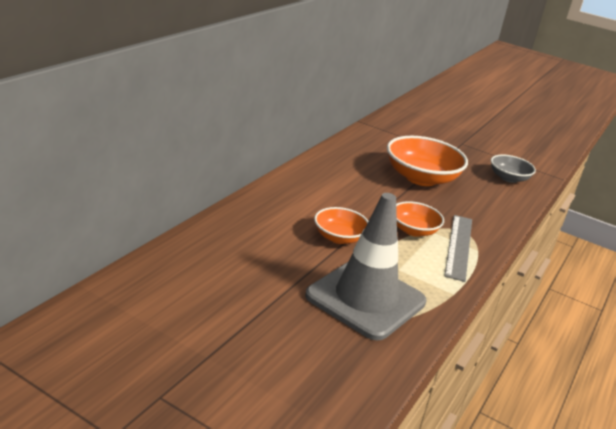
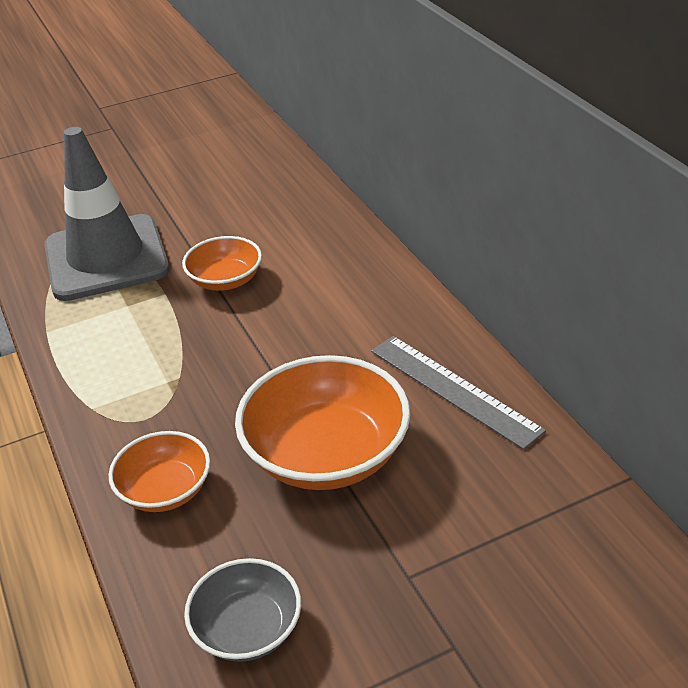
camera: 130 degrees right, 10 degrees up
(413, 230) = (187, 359): orange bowl -> orange bowl (165, 490)
(459, 246) = (116, 391): grey ruler -> grey ruler (453, 390)

